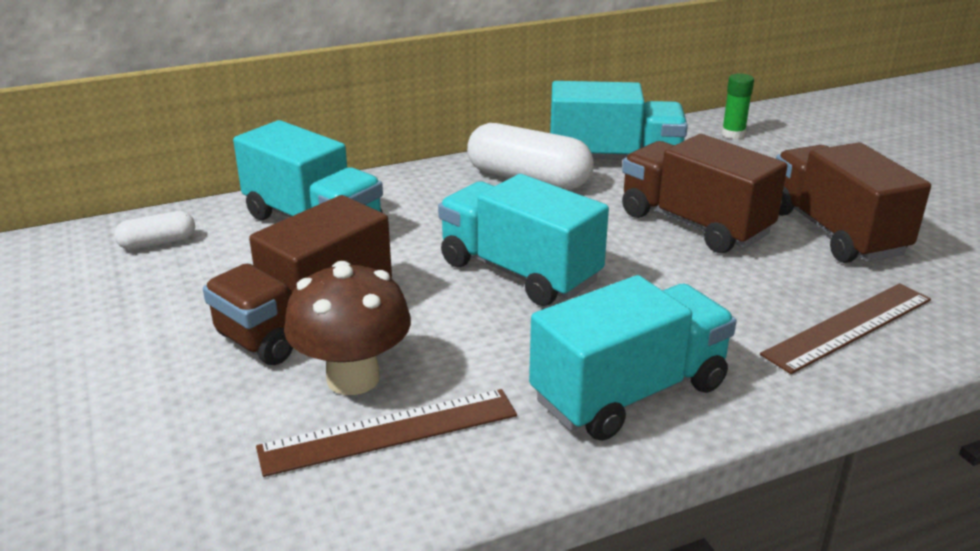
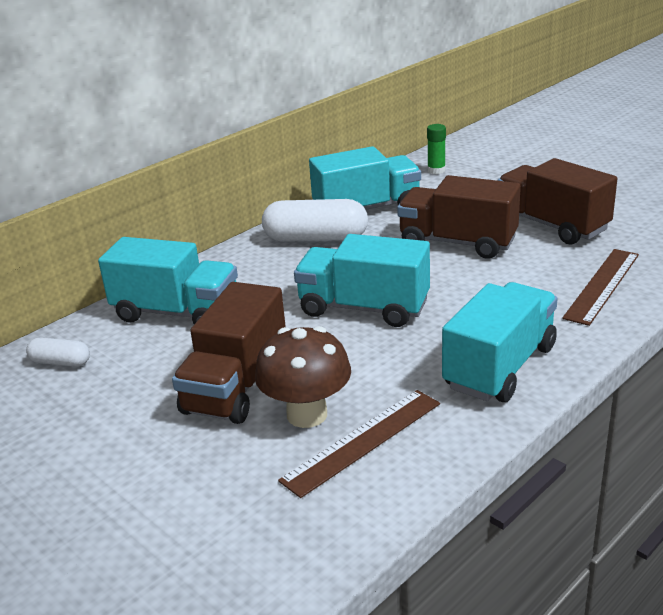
camera: 20 degrees left, 0 degrees up
(158, 243) = (60, 362): white capsule -> white capsule turned 60 degrees clockwise

